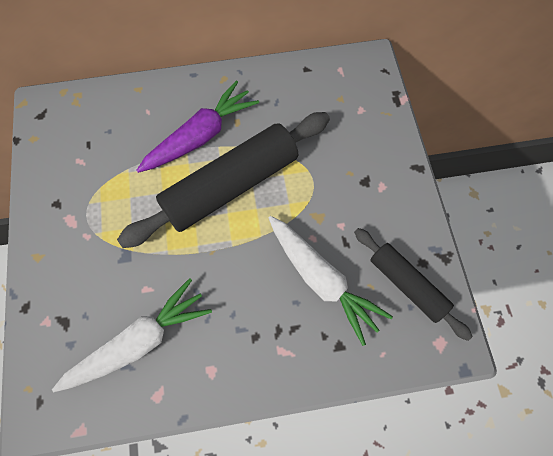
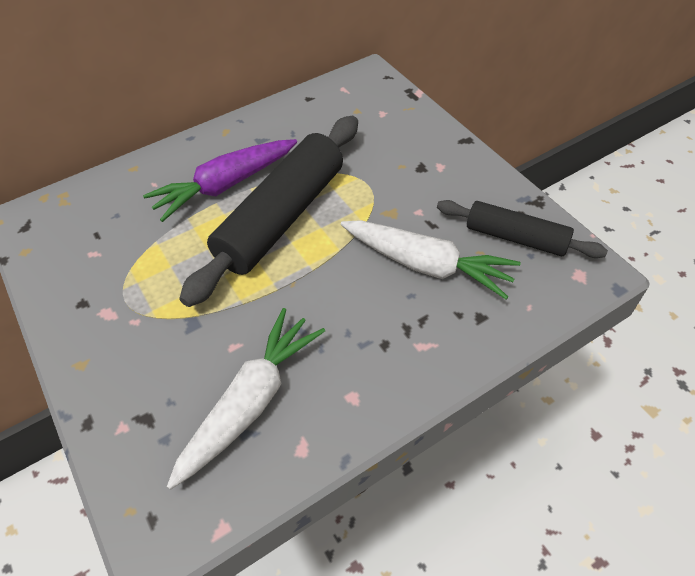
camera: 20 degrees left, 15 degrees down
(200, 136) = (225, 186): purple carrot -> purple carrot turned 150 degrees counterclockwise

